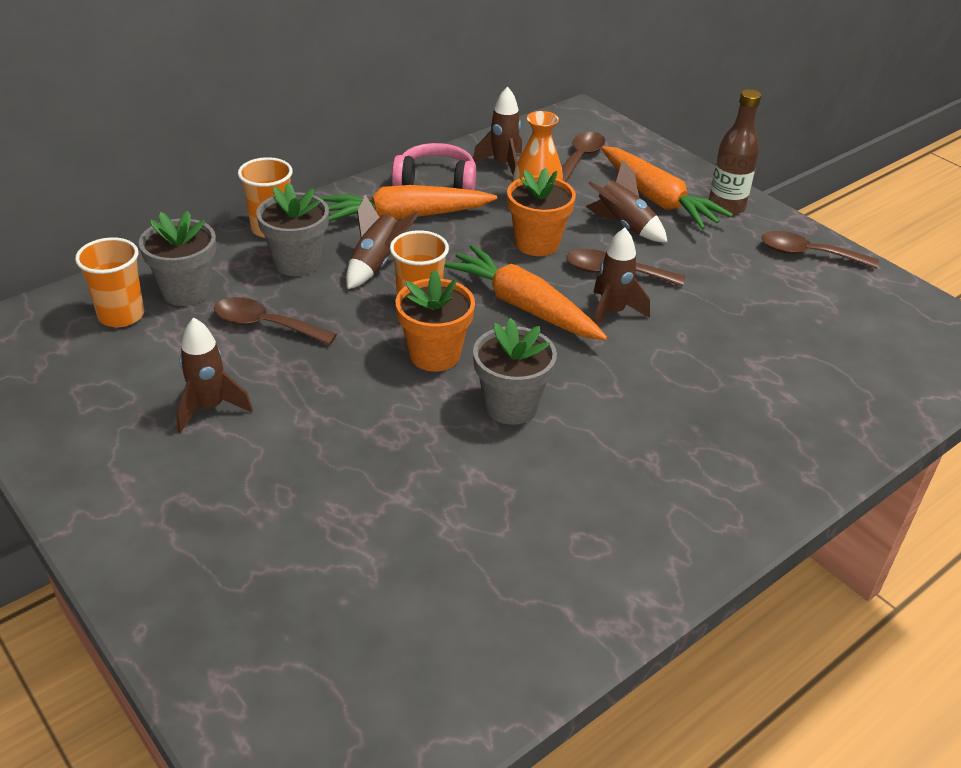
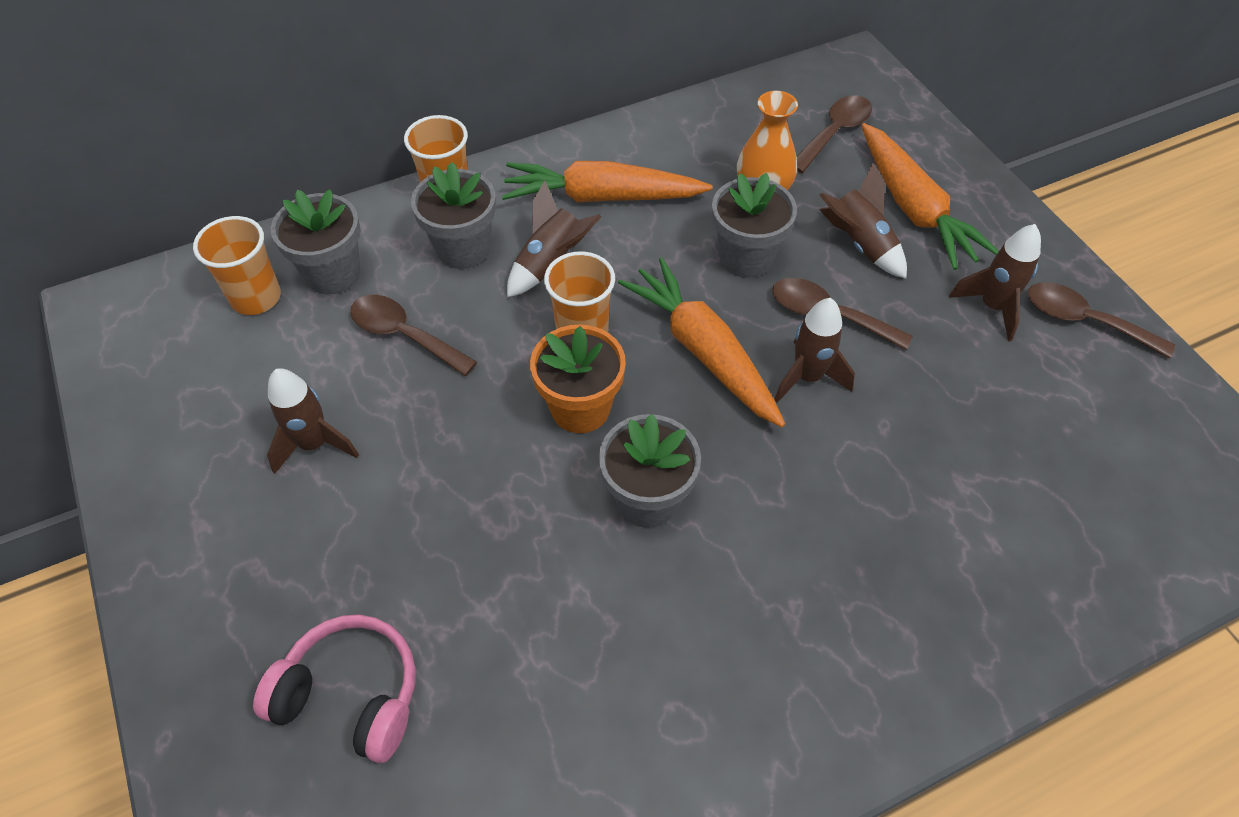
camera: 15 degrees right, 15 degrees up
(436, 183) = (651, 150): pink headphones -> pink headphones (351, 695)
(503, 165) = (738, 132): brown rocket -> brown rocket (992, 307)
(537, 243) = (746, 257): orange flower pot -> grey flower pot
(726, 207) = (998, 231): brown bottle -> none

